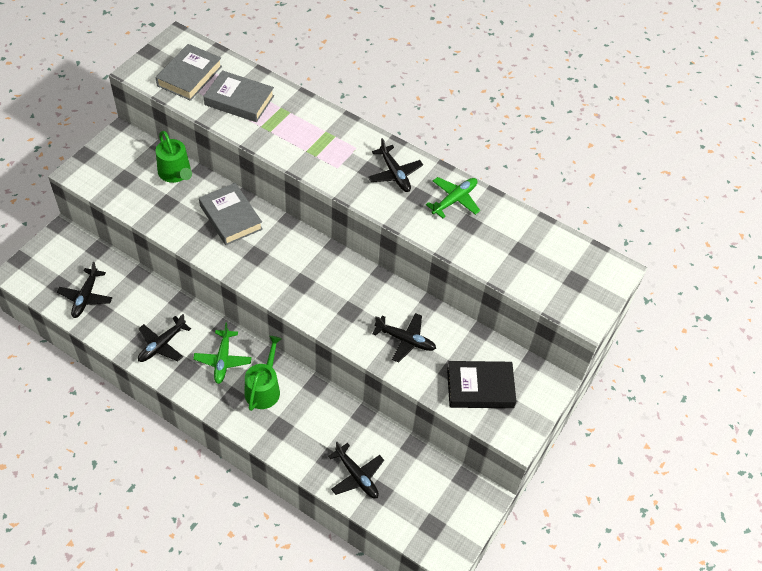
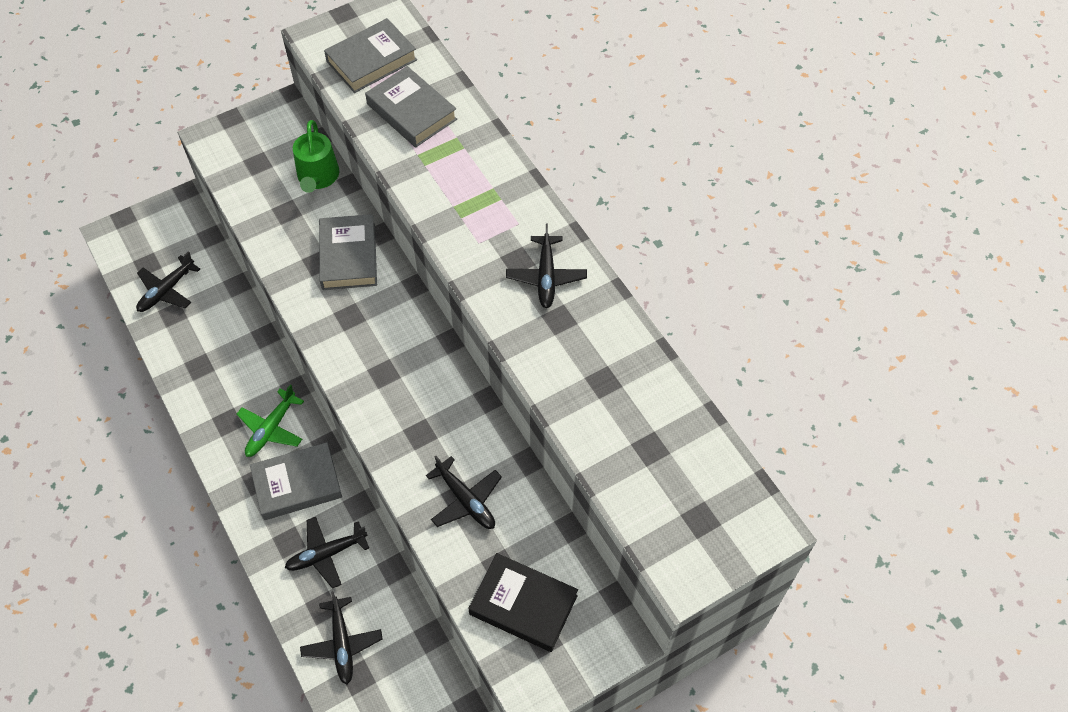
camera: 30 degrees right, 5 degrees up
(162, 345) = (215, 381): black plane -> black plane (326, 554)
(264, 389) = (297, 484): green watering can -> grey book
(454, 200) = (603, 341): green plane -> none

